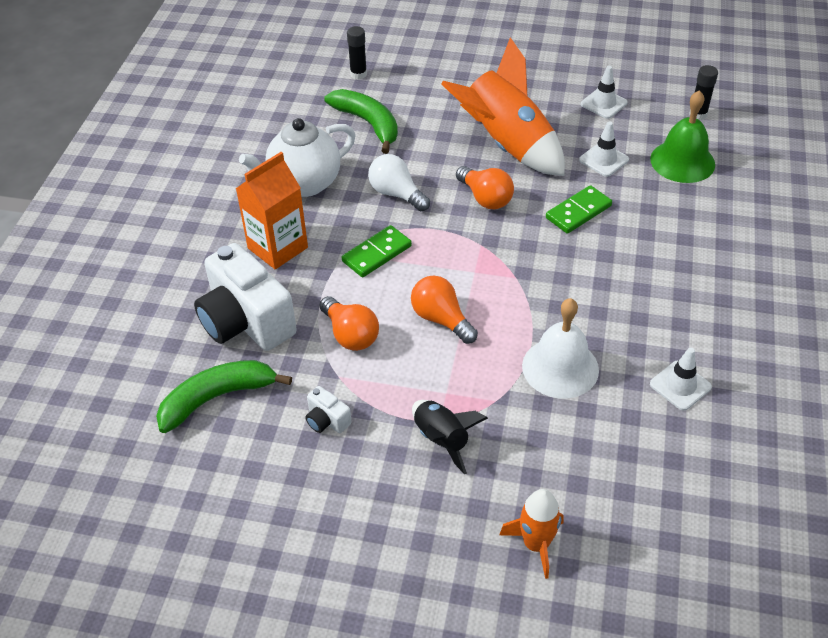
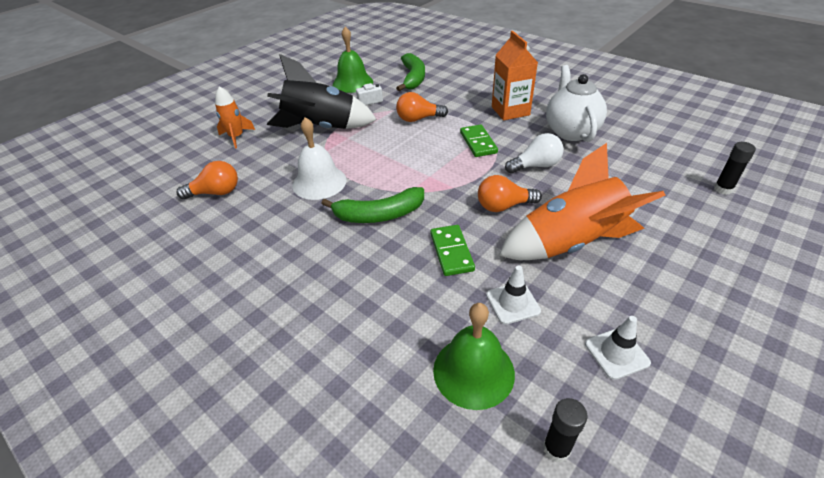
camera: 120 degrees right, 5 degrees down
(246, 322) = (457, 92): white camera -> none
(271, 480) = (352, 83): none -> green bell
(368, 124) = (637, 175): green banana -> green banana (379, 215)
(441, 319) = (400, 151): orange light bulb -> orange light bulb (216, 193)
(441, 440) = (321, 128): black rocket -> black rocket, size x1.91
(680, 385) = (250, 227): white traffic cone -> none

